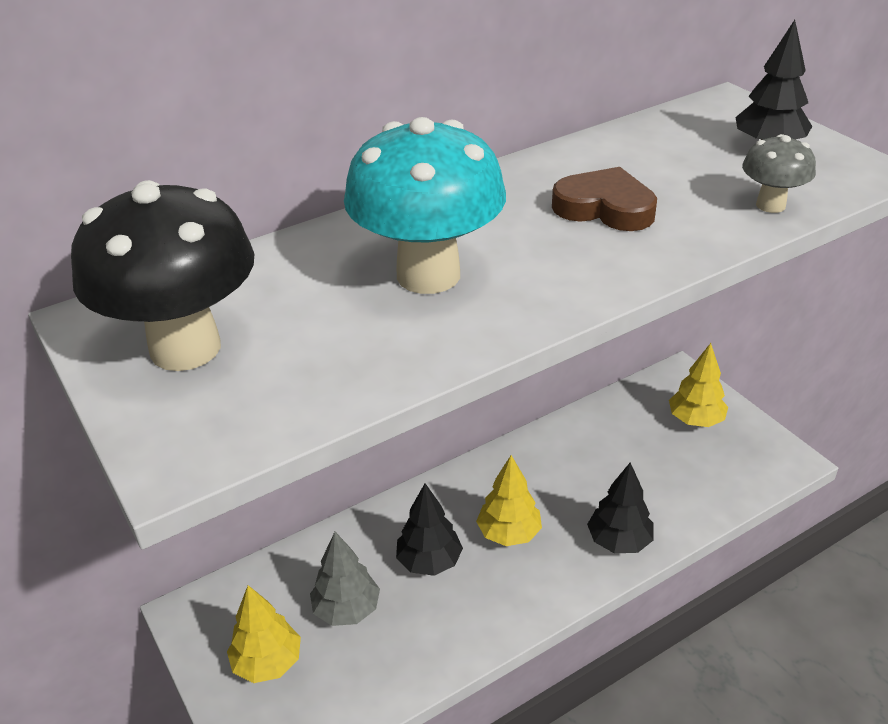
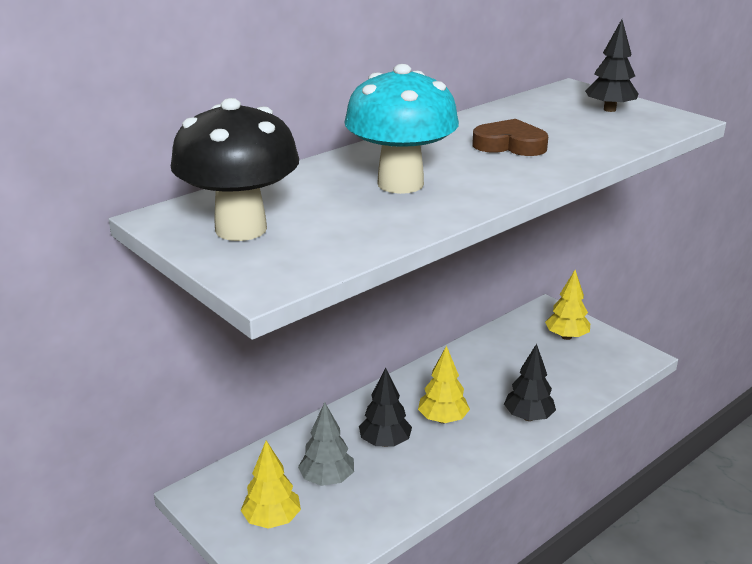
camera: 10 degrees left, 10 degrees down
(770, 205) = (622, 139): grey mushroom -> none

